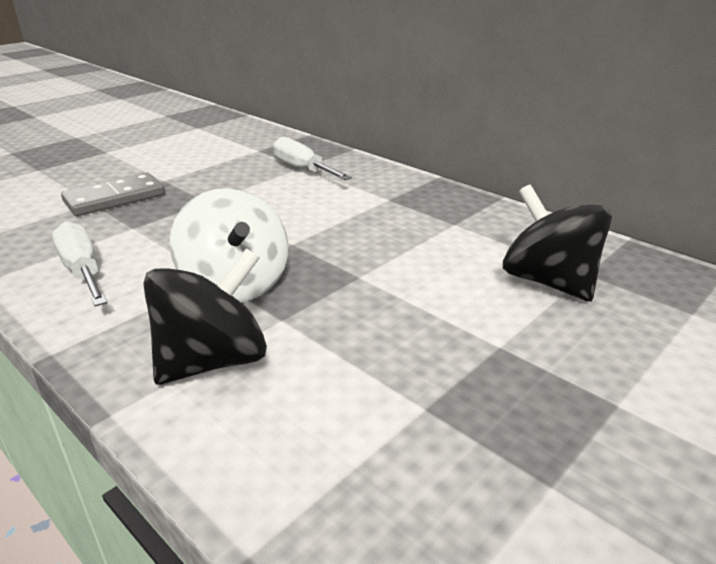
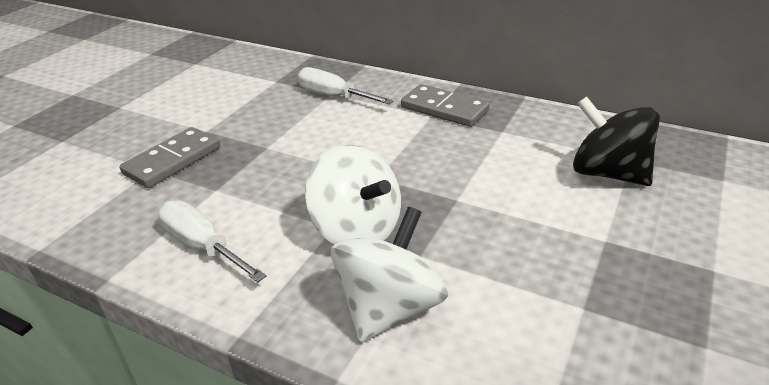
camera: 15 degrees left, 5 degrees up
(213, 360) = (389, 308): black spinning top -> white spinning top
(406, 195) = (444, 109): none -> grey domino

